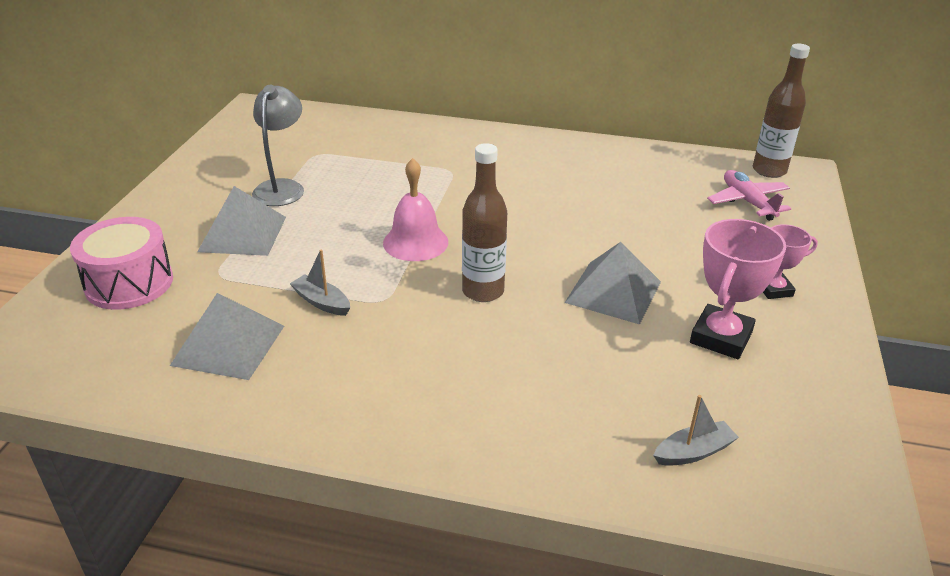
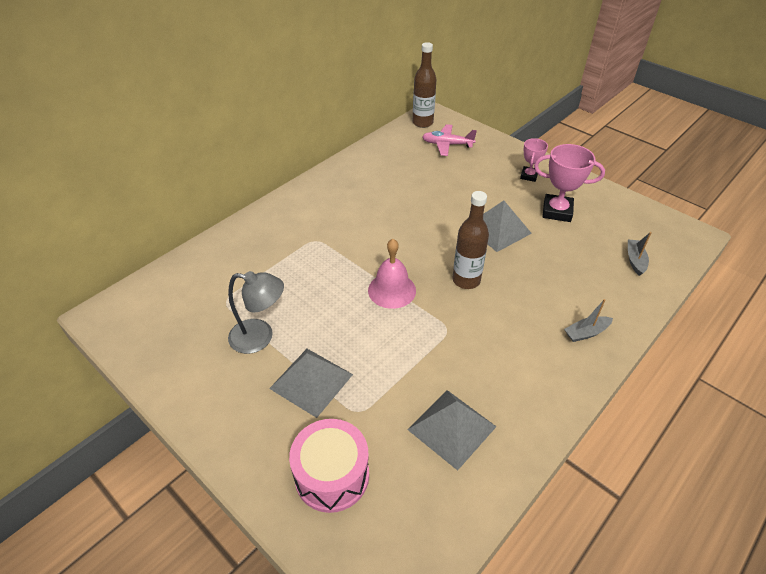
camera: 60 degrees left, 10 degrees up
(282, 187) = (260, 337): grey lamp -> grey lamp turned 150 degrees clockwise
(321, 302) = (431, 361): grey boat -> grey boat (586, 333)
(721, 337) = (557, 211): pink trophy -> pink trophy turned 45 degrees counterclockwise

